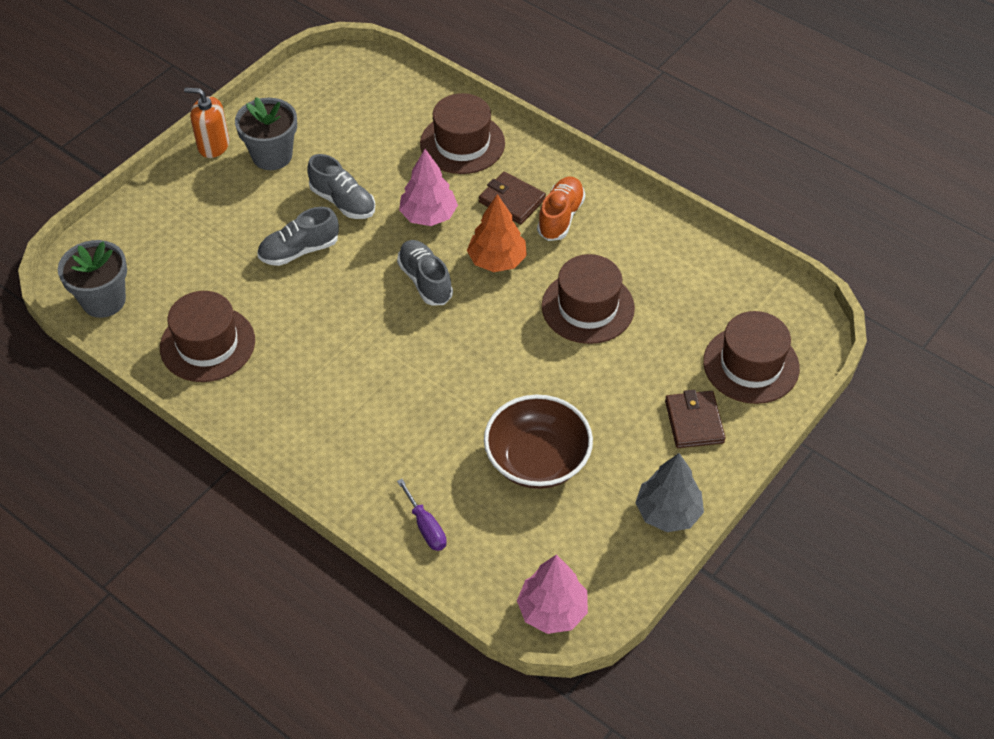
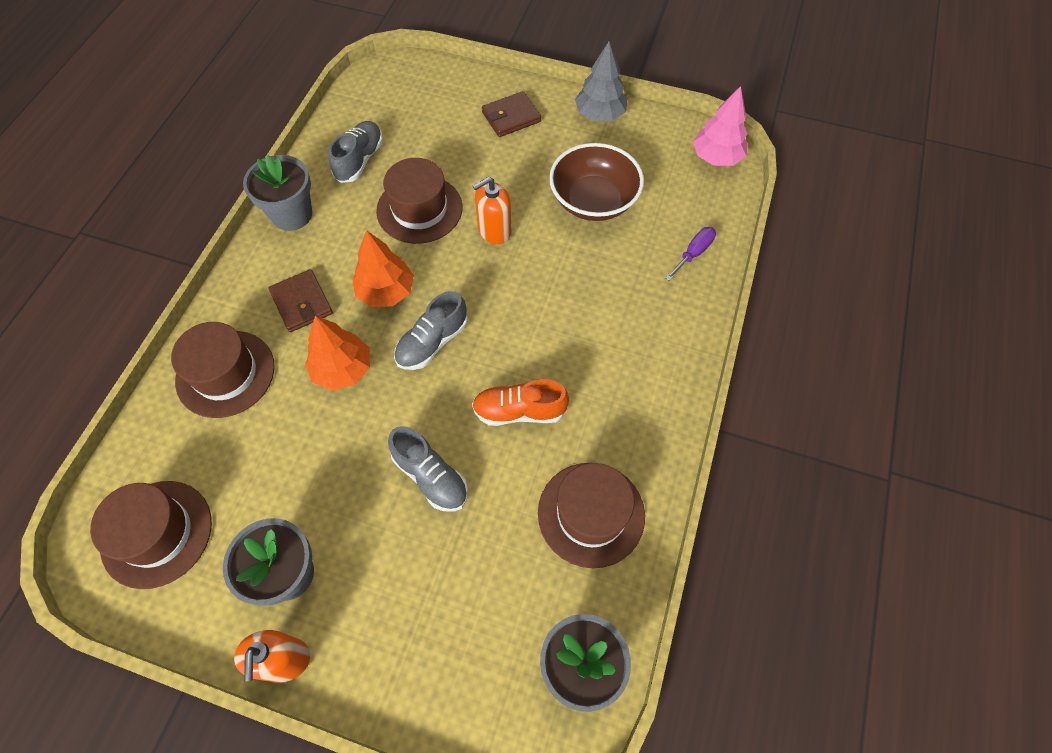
camera: 110 degrees left, 10 degrees up
(343, 202) = (345, 461): grey shoe -> grey shoe (359, 160)
(428, 215) = (342, 369): pink tree -> orange tree
(512, 201) = (302, 303): brown wallet -> brown wallet turned 45 degrees counterclockwise
(534, 360) = (494, 230): none -> orange soap dispenser
(560, 217) = (314, 257): orange shoe -> orange shoe (519, 411)
(621, 210) = (292, 214): none -> grey flower pot
(751, 365) = (441, 96): brown hat -> brown hat (157, 533)

